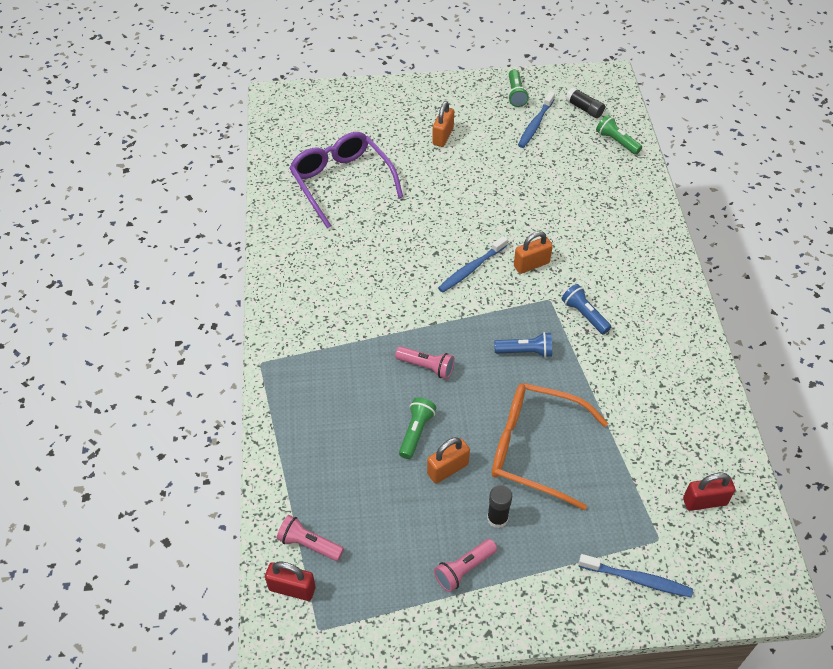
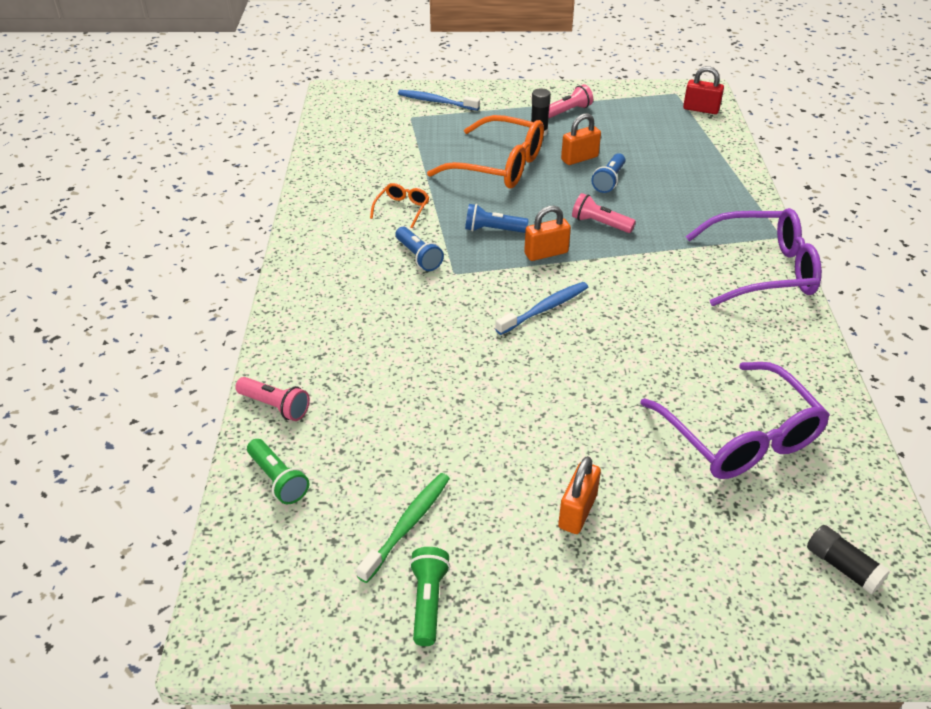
camera: 175 degrees left, 10 degrees down
(288, 320) = (762, 270): none -> purple glasses
(309, 544) = (693, 127): pink flashlight -> pink flashlight (275, 406)
(416, 432) = (609, 181): green flashlight -> blue flashlight
(531, 264) = (467, 309): orange padlock -> orange padlock (546, 253)
(535, 124) = (407, 525): blue toothbrush -> green toothbrush
(584, 108) = (306, 555): black glue stick -> black glue stick (842, 567)
(617, 373) = (402, 209): none -> orange glasses
(704, 501) = (363, 132): red padlock -> none

